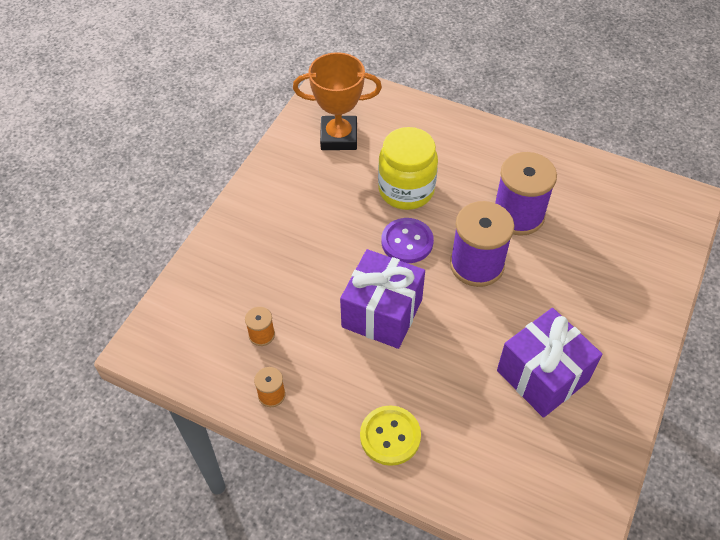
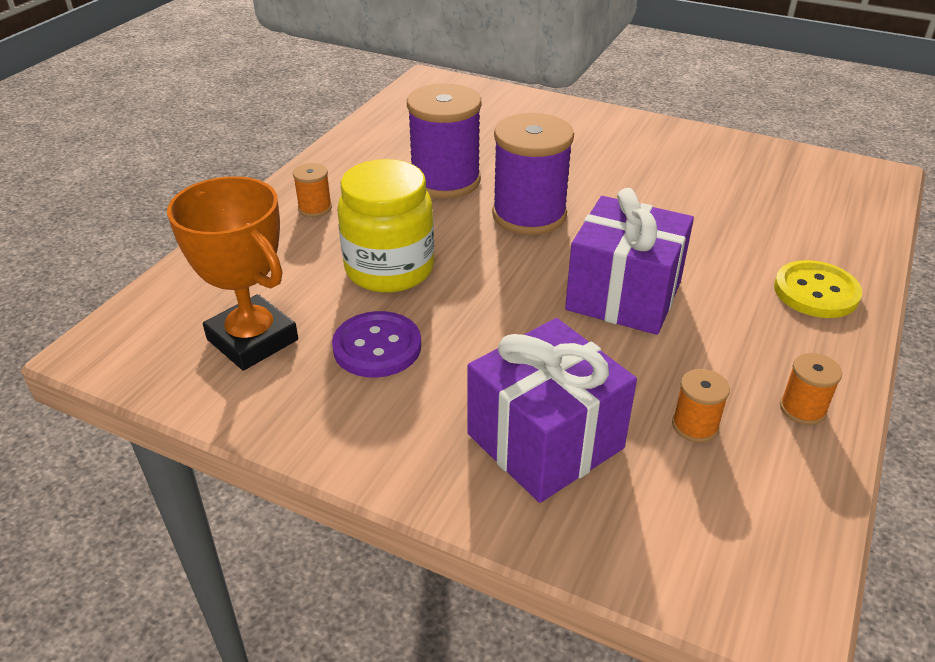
camera: 90 degrees left, 15 degrees down
(339, 137) = (252, 340): orange trophy -> orange trophy turned 45 degrees counterclockwise
(407, 242) = (491, 270): purple button -> purple button (377, 347)
(472, 147) = (315, 208): none -> orange spool
(542, 375) = (685, 180): purple gift -> purple gift (545, 441)

